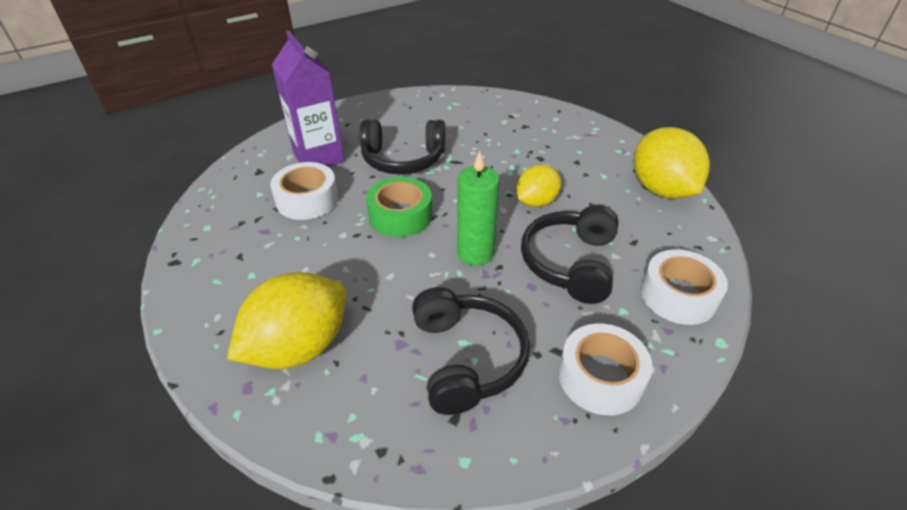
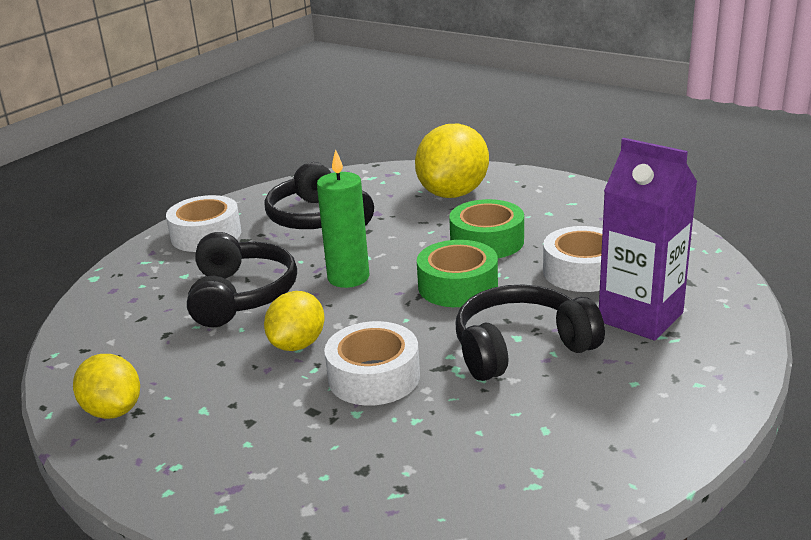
camera: 160 degrees right, 15 degrees down
(338, 256) = (487, 241): none -> green tape
(661, 190) = (113, 410): yellow lemon -> yellow lemon, size x0.61
(678, 295) = (124, 298): white tape -> white tape (374, 377)

